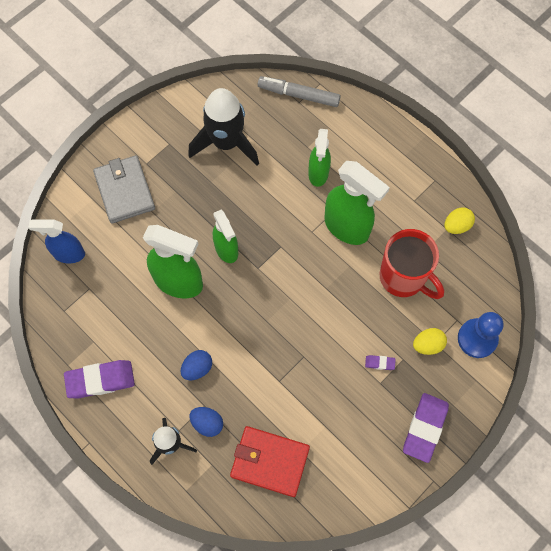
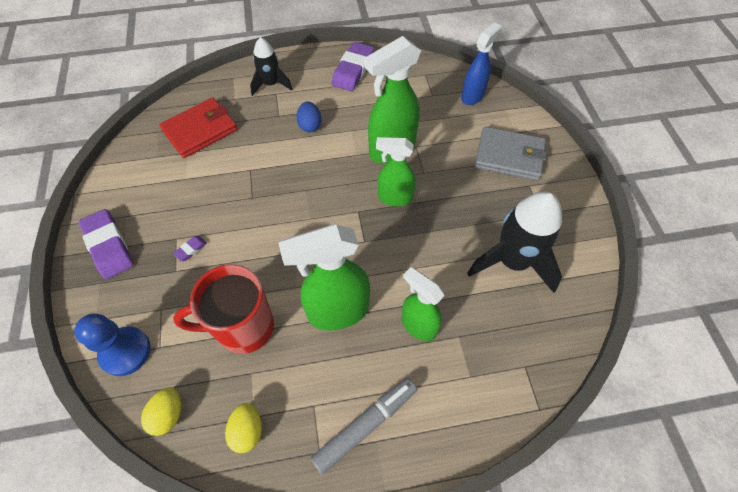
camera: 125 degrees right, 10 degrees down
(207, 423) = (264, 110): blue egg -> none
(299, 95) = (535, 372): grey marker -> grey marker (365, 425)
(427, 345) = (165, 301): yellow egg -> yellow egg (168, 415)

